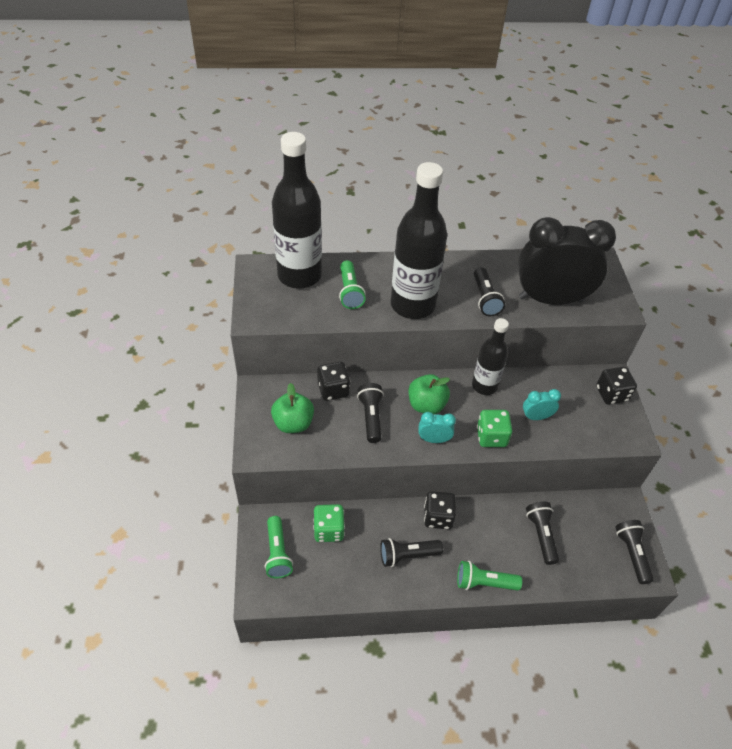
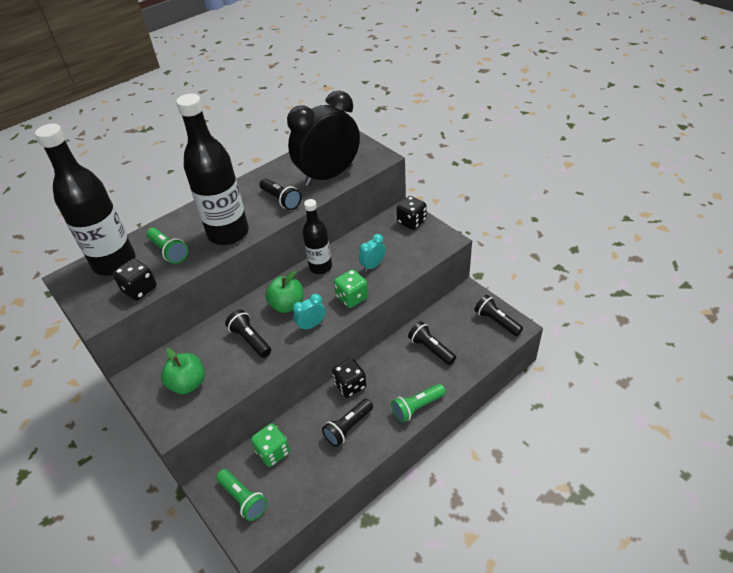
camera: 30 degrees left, 5 degrees down
(333, 390) = (204, 339): black dice -> black dice (139, 289)

